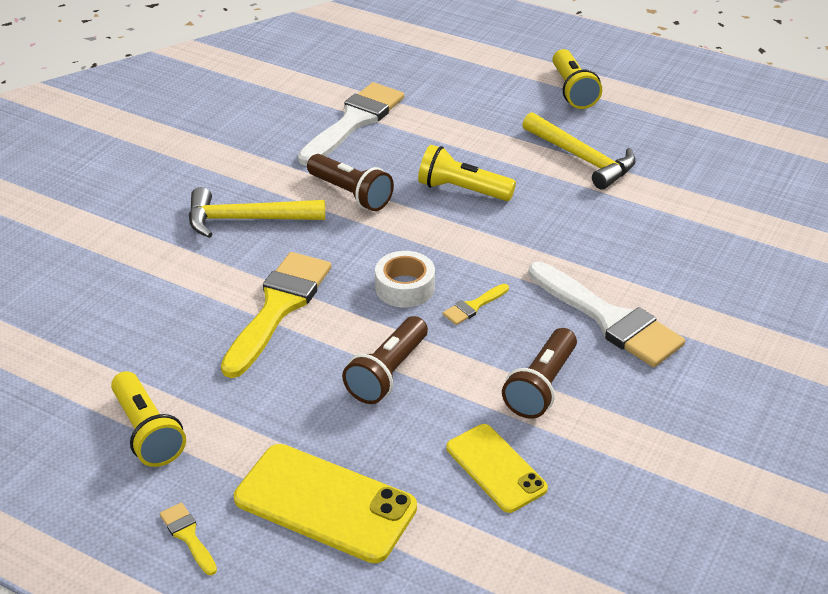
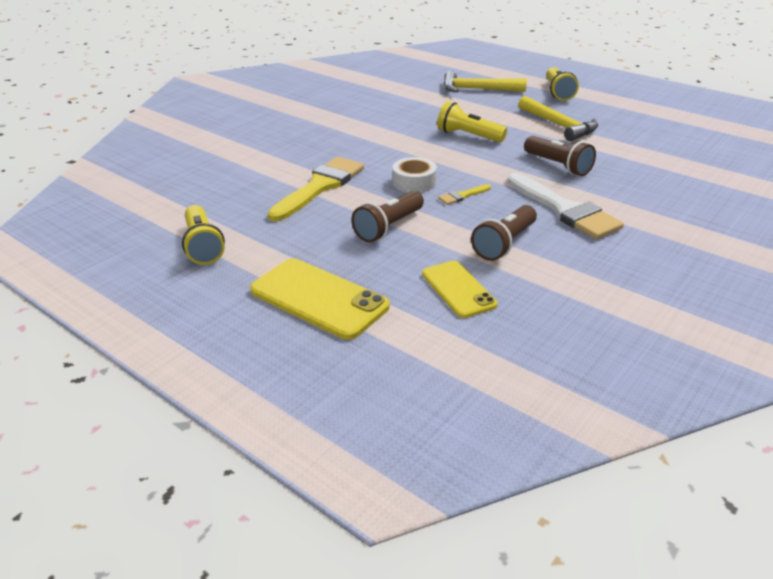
camera: 10 degrees right, 5 degrees down
(188, 536) = (208, 308): yellow brush -> none
(246, 219) = (313, 141): yellow hammer -> yellow hammer (477, 89)
(351, 194) = (389, 133): brown flashlight -> brown flashlight (558, 166)
(354, 121) = (402, 99): white brush -> none

